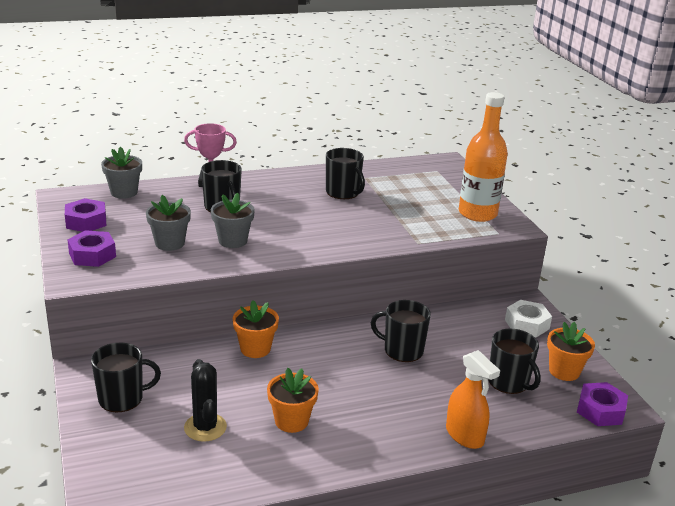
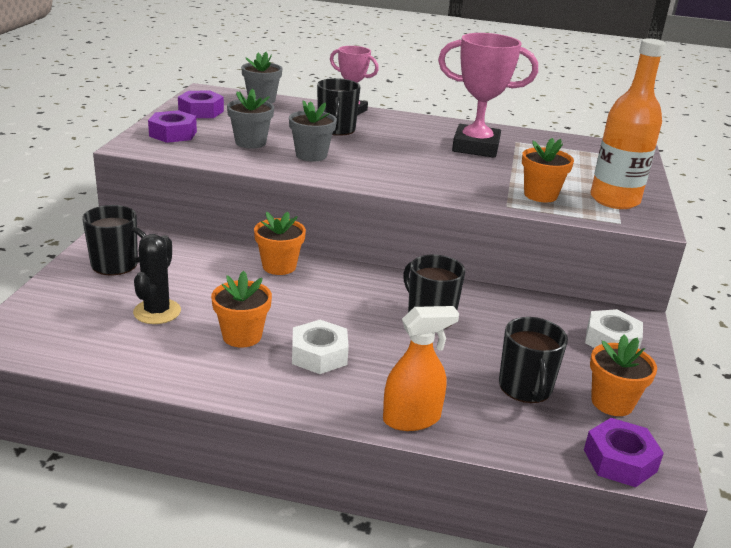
camera: 30 degrees right, 0 degrees up
(343, 192) = (475, 147): black mug -> pink trophy
(360, 413) = (319, 355): none -> white nut
(429, 225) = (540, 195): none -> orange flower pot
(464, 435) = (412, 419): orange spray bottle -> orange spray bottle turned 105 degrees counterclockwise

